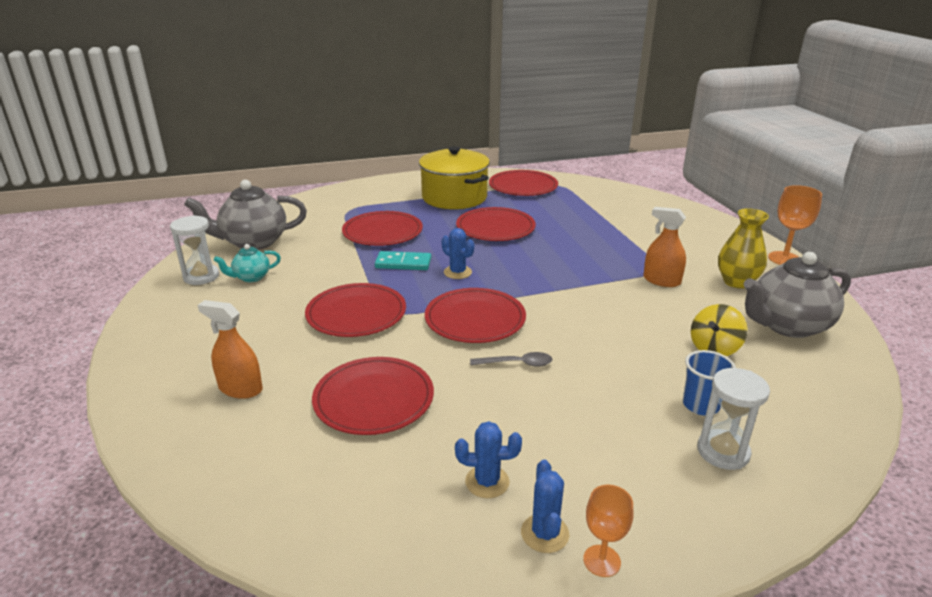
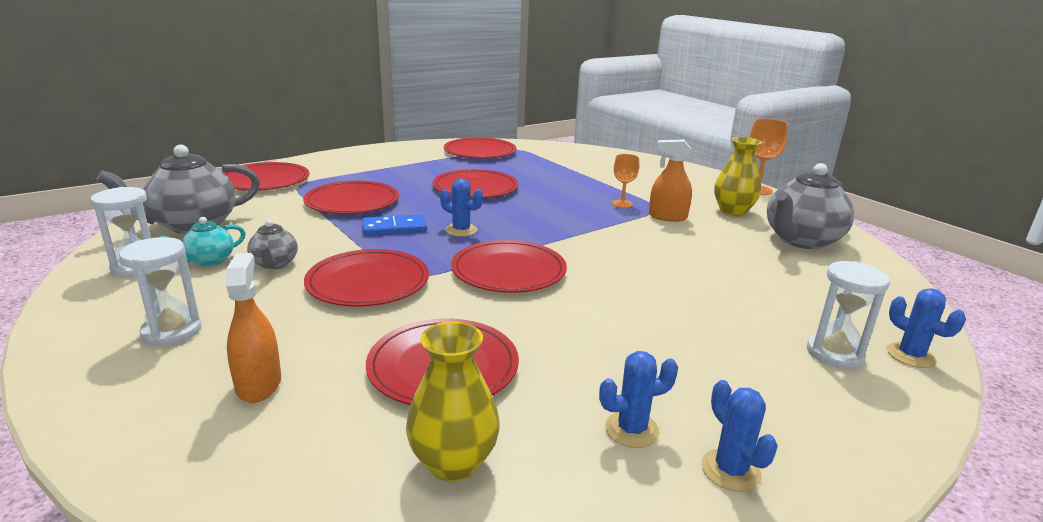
camera: 20 degrees left, 5 degrees down
(203, 335) = (172, 332): none -> white hourglass
(240, 388) = (259, 384): orange spray bottle -> orange spray bottle turned 75 degrees clockwise
(296, 286) = (274, 264): none -> grey teapot
(324, 203) = (265, 180): none -> red plate
(339, 477) = (453, 462): none -> yellow vase
(403, 263) = (394, 228): turquoise domino -> blue domino
(454, 197) = (414, 165): yellow pot -> none
(517, 363) = (582, 306): grey spoon -> none
(601, 561) = (808, 484): orange goblet -> orange goblet (622, 204)
(700, 405) = (783, 316): blue cup -> none
(714, 348) = (756, 266): yellow spinning top -> none
(802, 468) = (910, 355): none -> blue cactus

